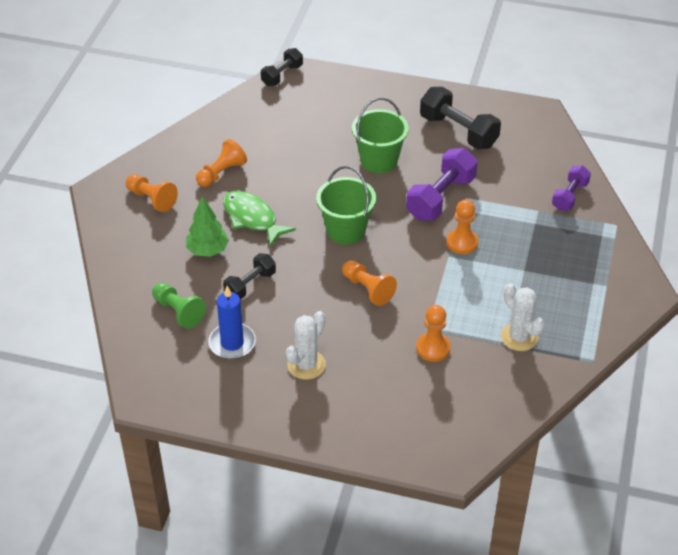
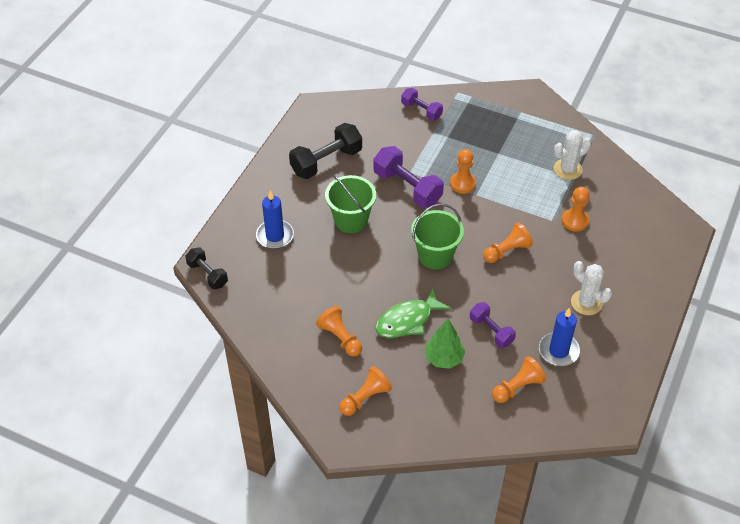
camera: 80 degrees left, 5 degrees up
(178, 311) = (517, 387): green pawn -> orange pawn
(250, 285) = (491, 331): black dumbbell -> purple dumbbell
(342, 110) = (275, 236): none -> blue candle

